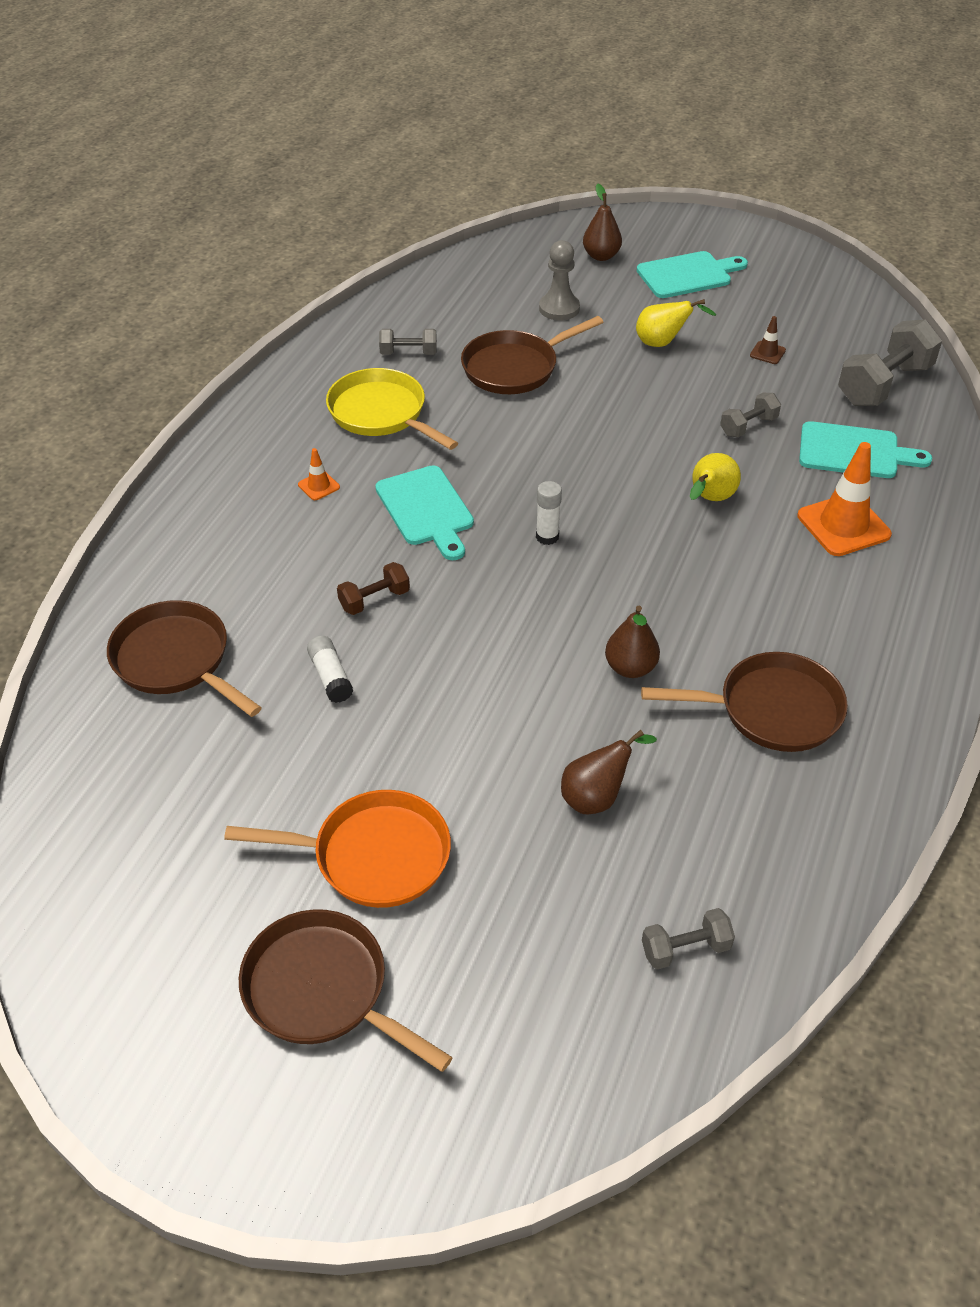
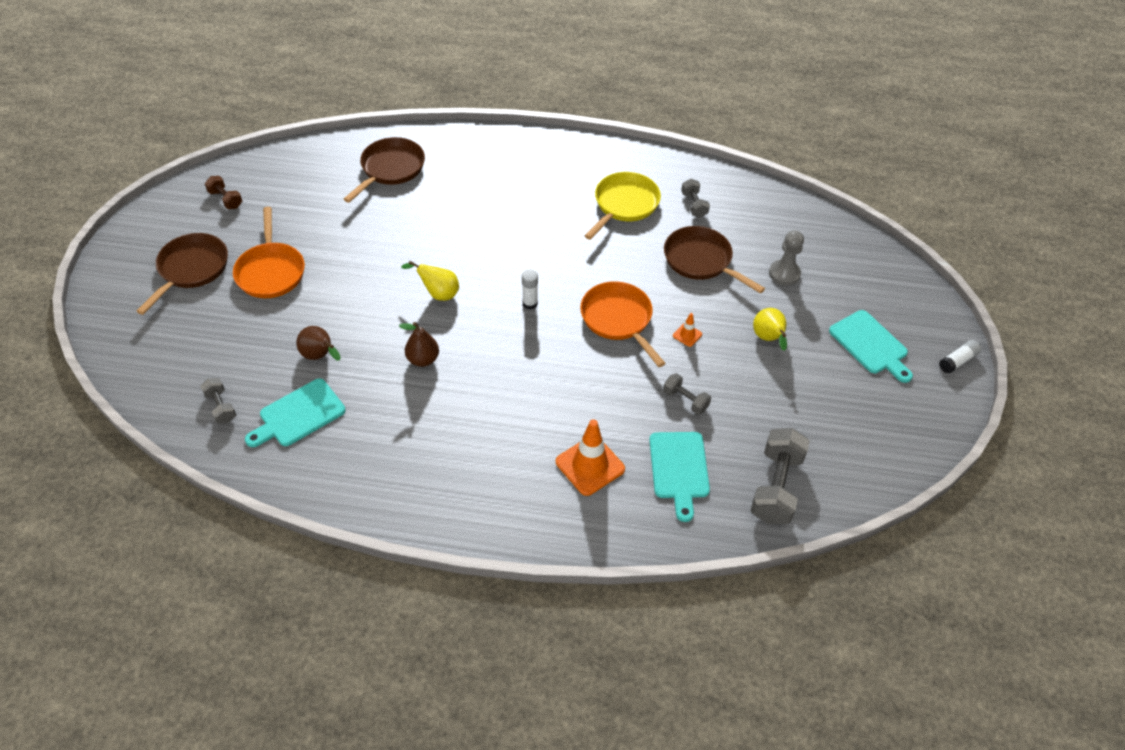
camera: 75 degrees right, 5 degrees up
(319, 486) = (545, 191): orange traffic cone -> orange traffic cone (687, 335)
(330, 677) = (390, 230): white glue stick -> white glue stick (957, 361)
(374, 600) = (453, 235): brown dumbbell -> brown dumbbell (226, 199)
(426, 510) = (538, 243): turquoise cutting board -> turquoise cutting board (298, 415)
(600, 457) = (618, 320): none -> orange pan
(601, 256) = (868, 288): brown pear -> none
(710, 499) = (594, 384): yellow pear -> yellow pear (438, 294)
(767, 353) = (785, 405): brown traffic cone -> none
(771, 710) = (400, 433): brown pan -> none
(884, 385) = (776, 487): grey dumbbell -> grey dumbbell turned 75 degrees clockwise

